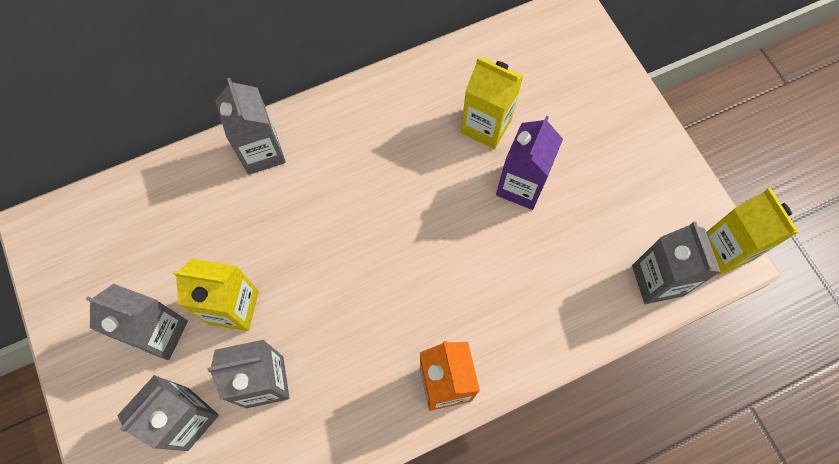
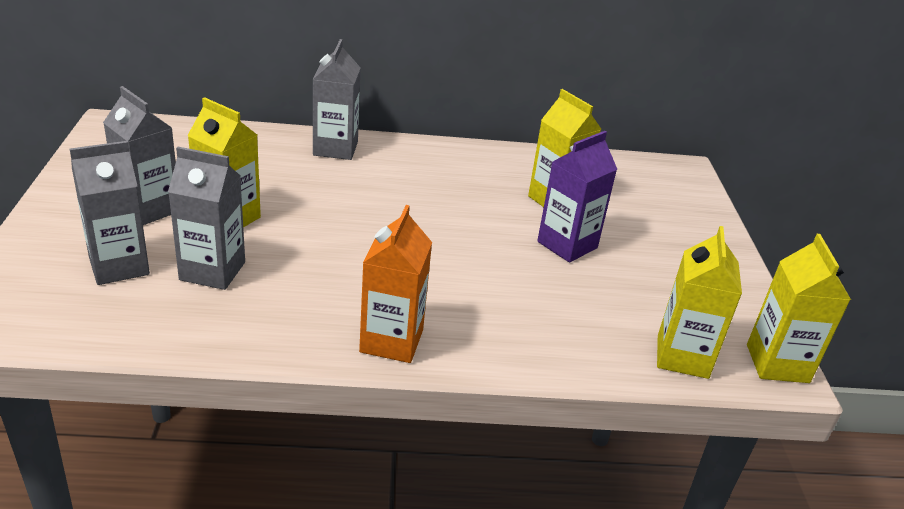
camera: 20 degrees right, 35 degrees down
(657, 280) = (682, 356): grey carton -> yellow carton

